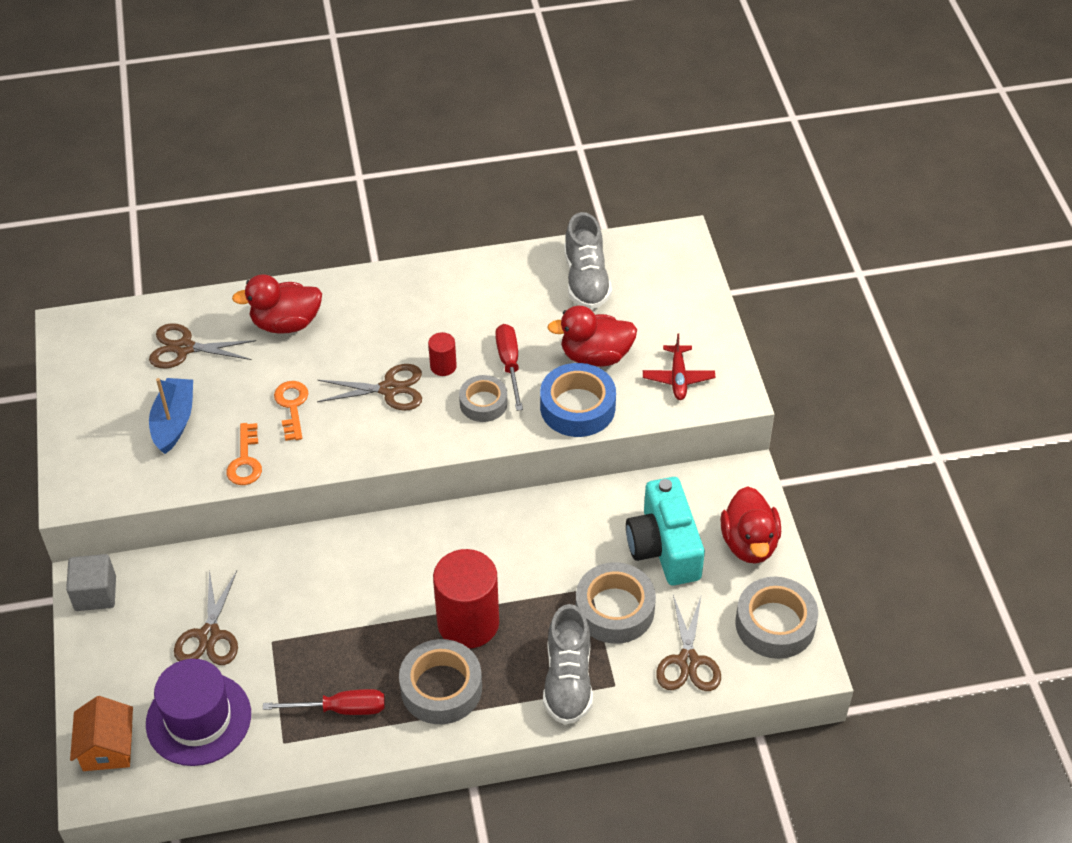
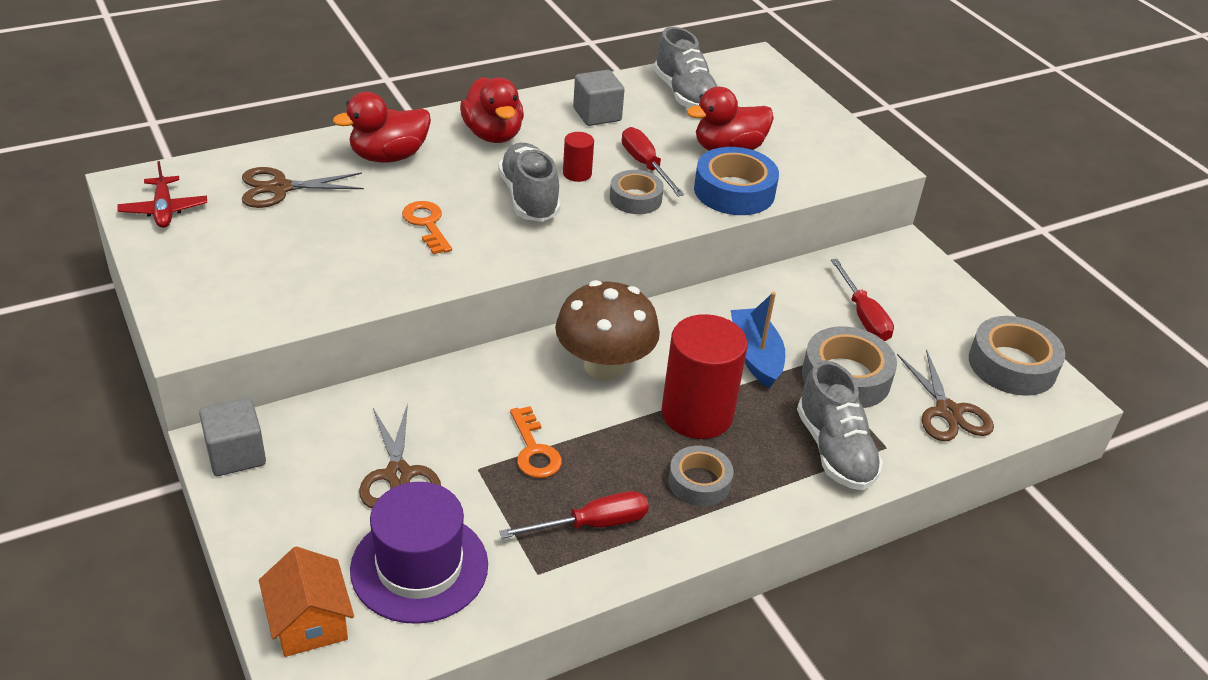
camera: 20 degrees left, 10 degrees down
(174, 422) = (293, 253): blue boat -> blue boat (755, 356)
(245, 460) = (393, 278): orange key -> orange key (534, 450)
(389, 389) = (529, 198): brown scissors -> grey shoe
(410, 561) = (604, 366): none -> brown mushroom
(441, 688) = (699, 482): grey tape -> grey tape, size x0.64
(491, 295) = (597, 114): none -> grey cube
(664, 547) = (863, 316): turquoise camera -> red screwdriver
(678, 378) = (819, 158): red plane -> red plane (164, 210)
(749, 543) = (943, 301): red duck -> red duck (493, 135)

